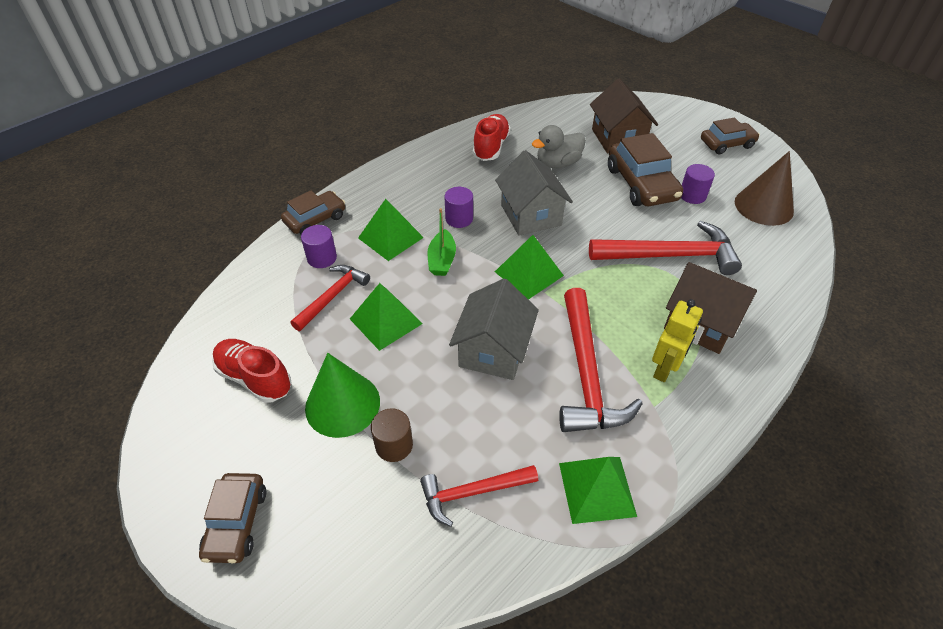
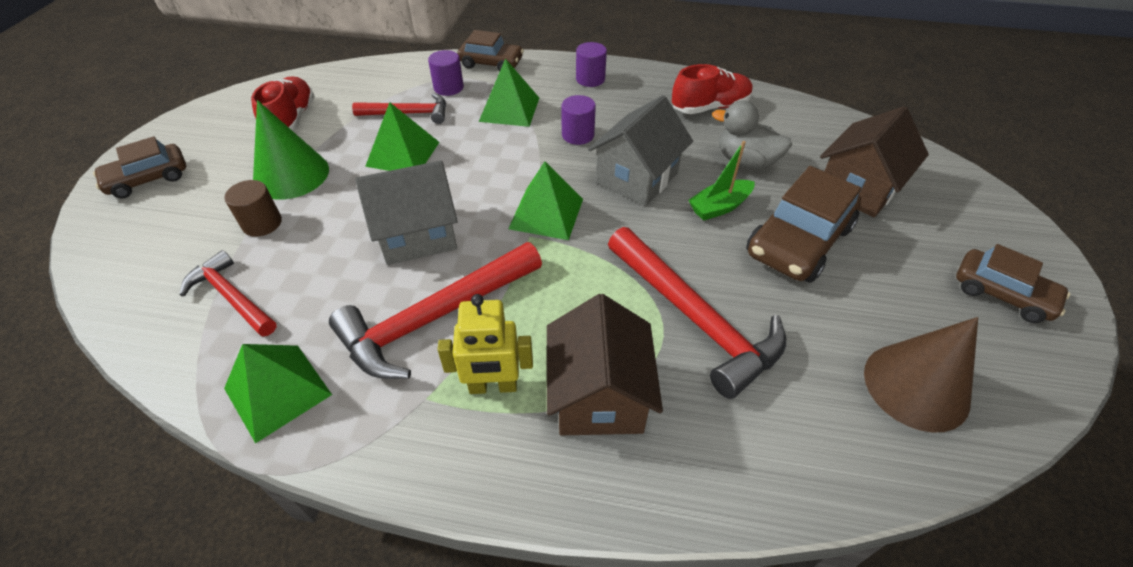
camera: 55 degrees right, 0 degrees up
(442, 260) = (509, 150): green boat -> green boat (719, 207)
(692, 195) = (838, 297): purple cylinder -> purple cylinder (590, 79)

